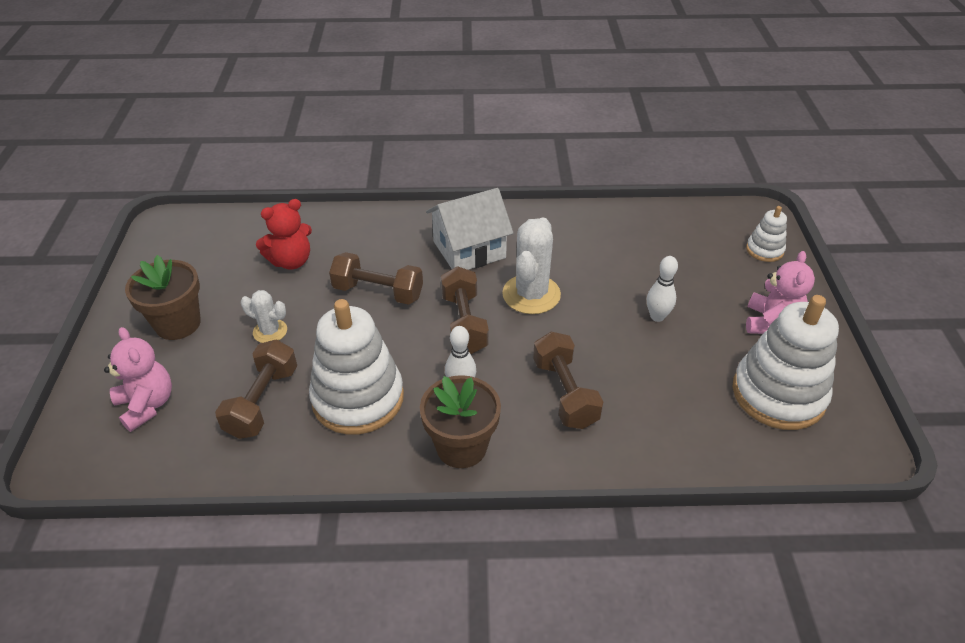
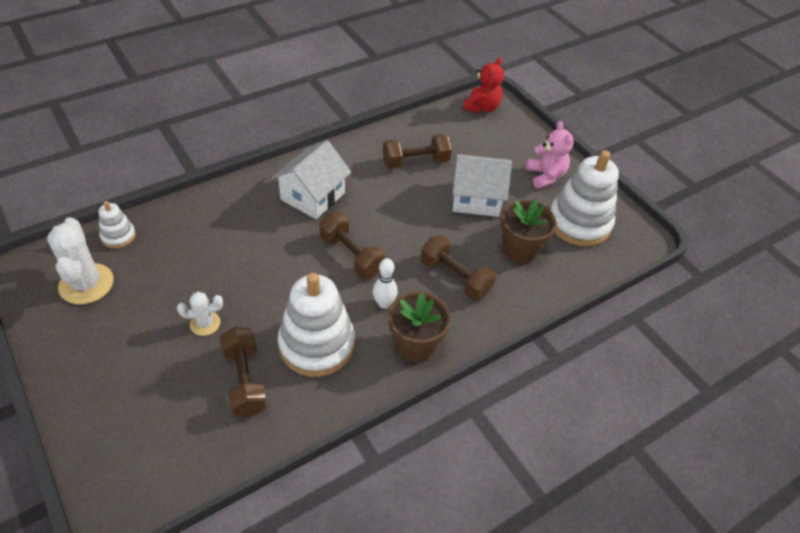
camera: 35 degrees left, 5 degrees up
(147, 405) = (149, 427): pink teddy bear -> none
(178, 324) = (117, 351): brown flower pot -> brown flower pot (520, 250)
(291, 261) = (174, 259): red teddy bear -> red teddy bear (481, 107)
(378, 292) = (268, 256): brown dumbbell -> brown dumbbell (415, 162)
(531, 294) = (383, 214): white cactus -> white cactus (86, 284)
(657, 316) = (476, 198): white bowling pin -> white house
(764, 250) = (510, 125): white stacking toy -> white stacking toy (118, 236)

